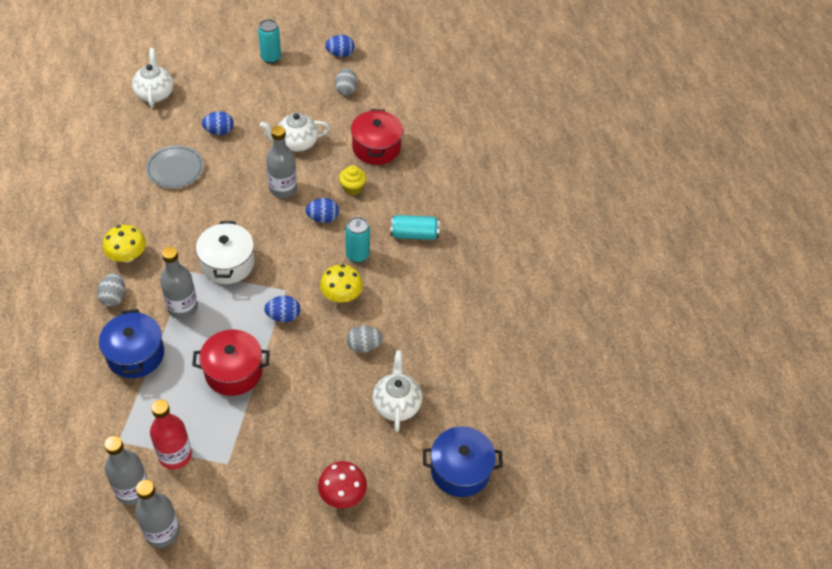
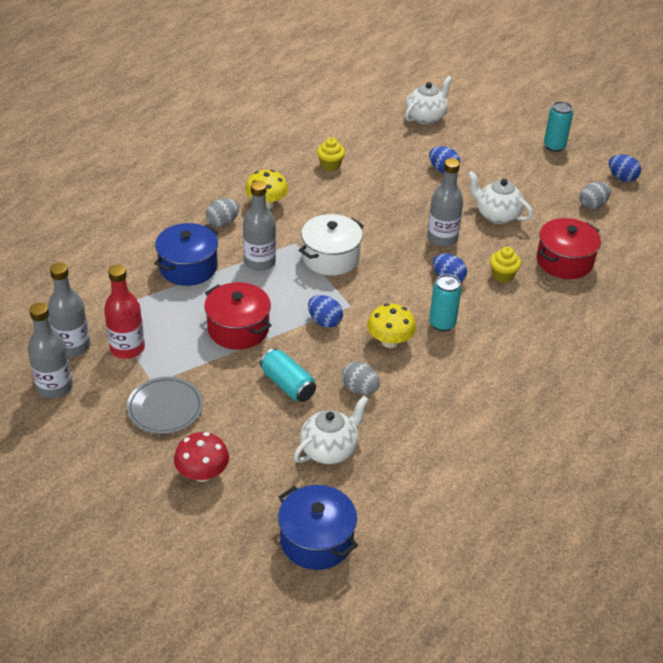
camera: 50 degrees right, 10 degrees down
(134, 186) = (330, 165): none -> yellow cupcake
(175, 169) = (375, 173): grey plate -> grey plate (165, 408)
(414, 234) = (513, 344): turquoise can -> turquoise can (288, 385)

